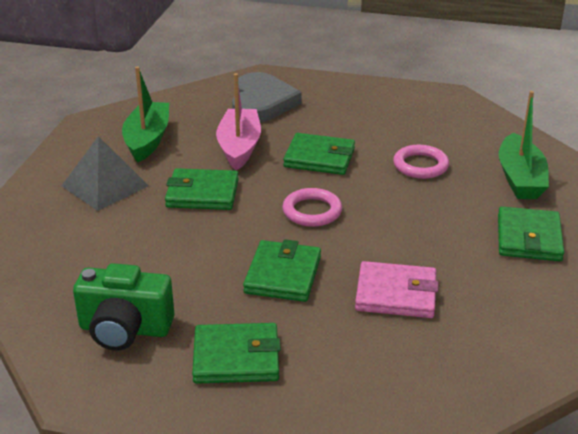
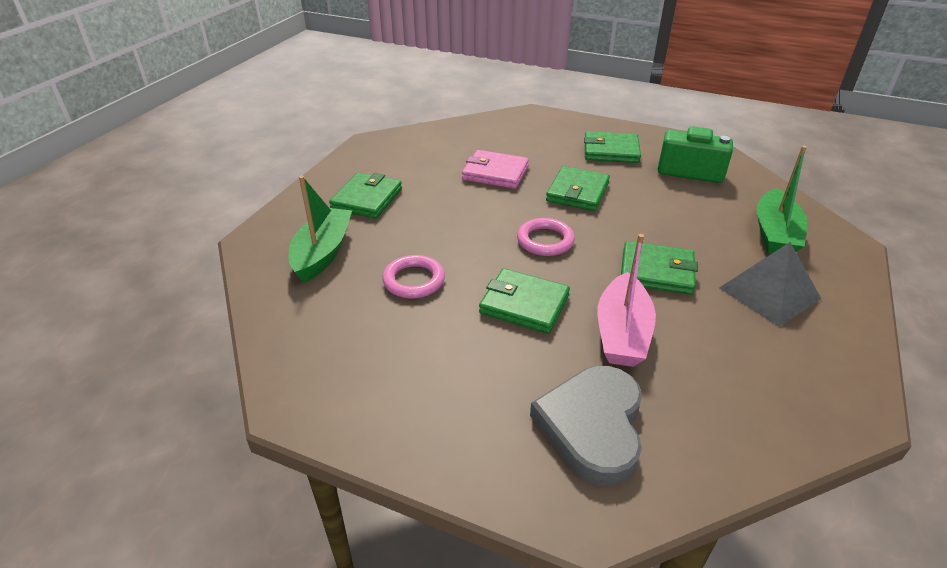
camera: 170 degrees left, 5 degrees up
(147, 140) = (749, 362): green boat -> green boat (775, 234)

